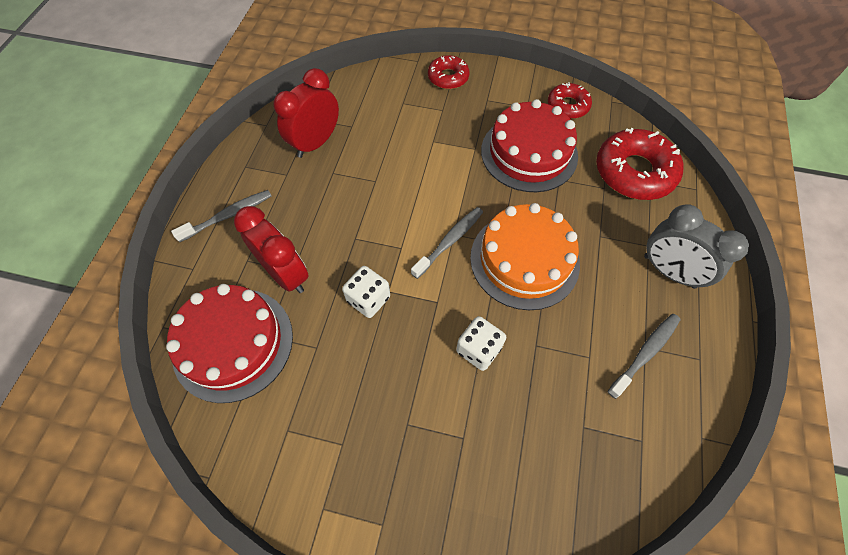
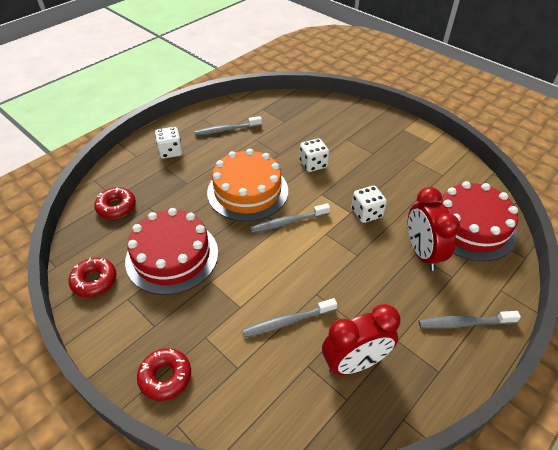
camera: 150 degrees left, 15 degrees down
(386, 147) = (287, 321): none -> grey toothbrush
(634, 172) = (116, 207): red donut -> red donut, size x0.57
(669, 271) = (170, 152): grey clock -> white dice

